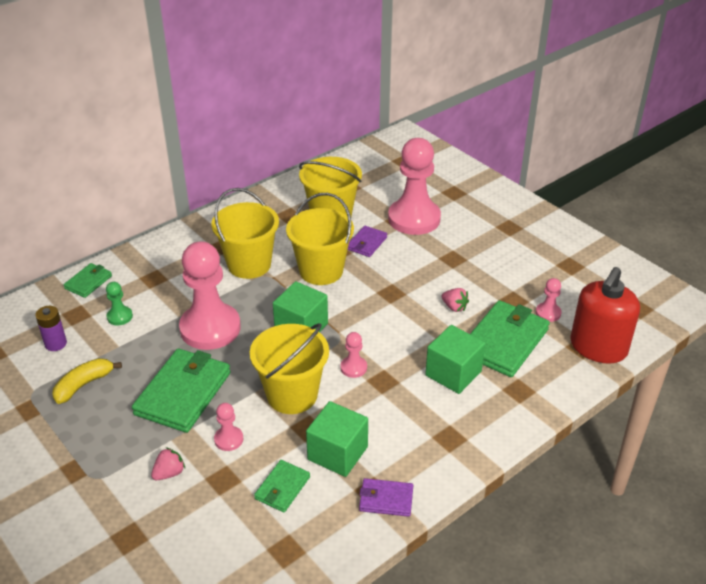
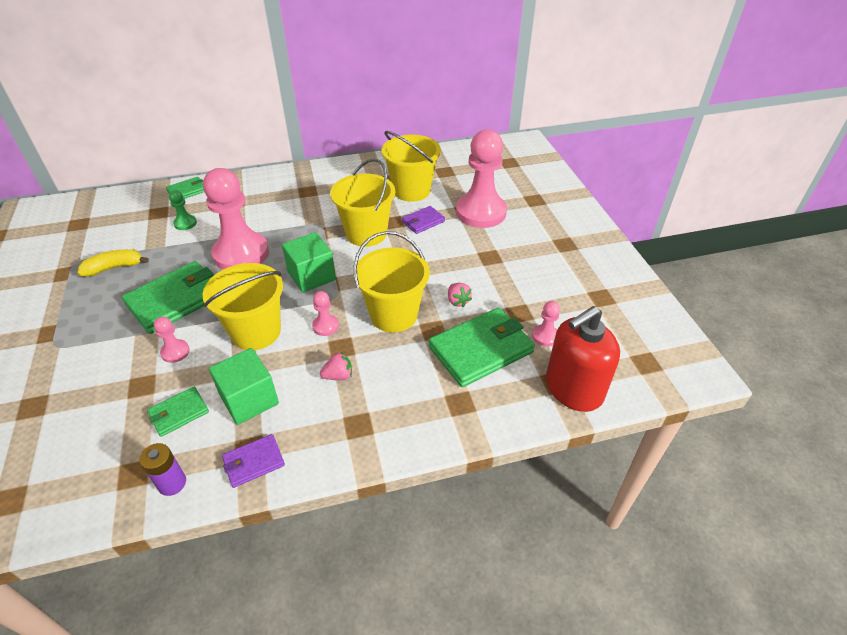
camera: 25 degrees right, 5 degrees up
(55, 344) = (125, 230): purple battery -> purple battery (172, 483)
(169, 473) = (108, 363): pink strawberry -> pink strawberry (338, 376)
(249, 264) = (313, 211): yellow bucket -> yellow bucket (393, 315)
(386, 499) = (253, 462): purple wallet -> purple wallet turned 60 degrees counterclockwise
(453, 373) = (409, 363): green cube -> none

